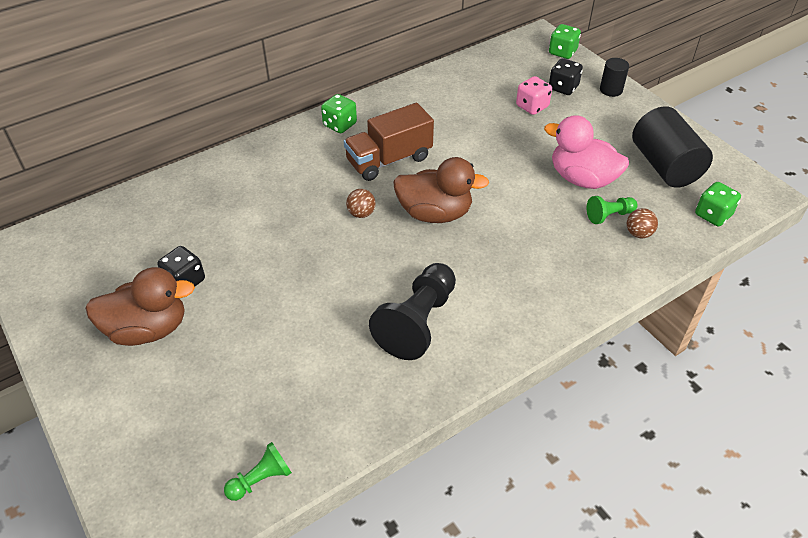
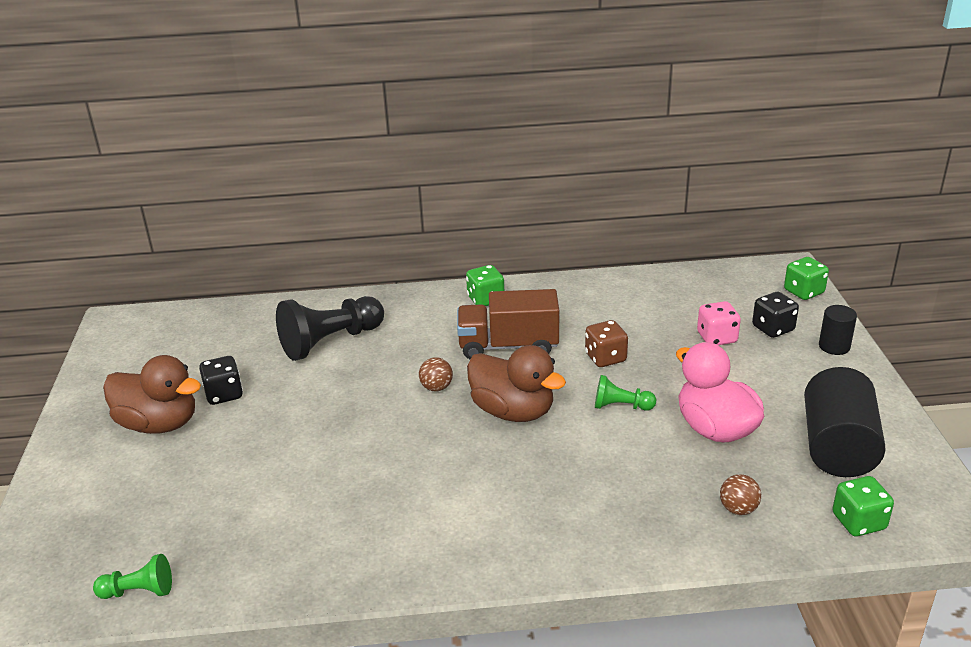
camera: 30 degrees right, 15 degrees down
(417, 322) = (405, 509): black pawn -> black pawn (330, 342)
(468, 147) = (605, 358): none -> brown dice
(609, 215) = (716, 478): green pawn -> green pawn (621, 406)

